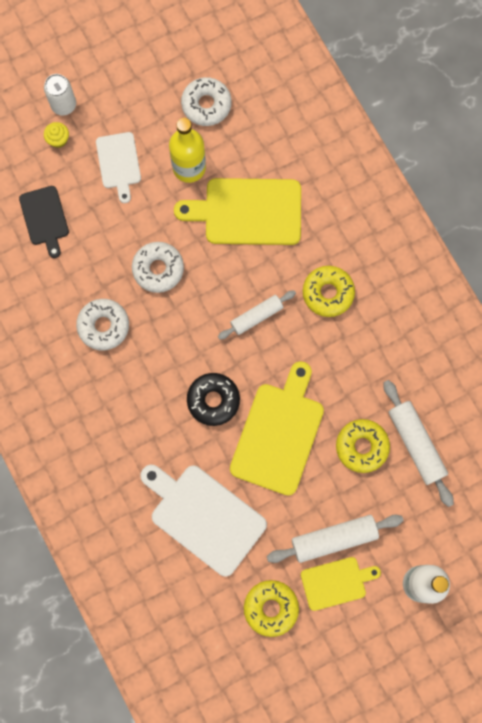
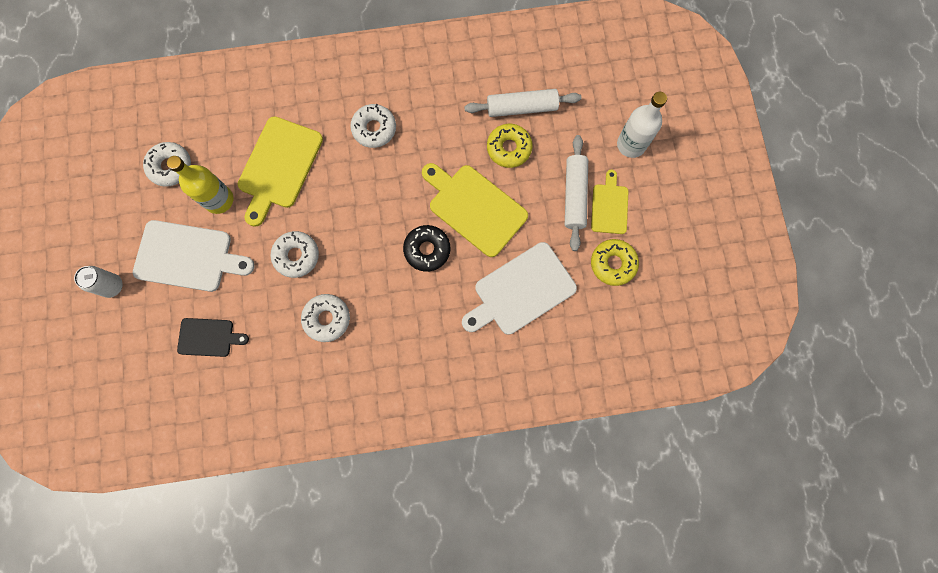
camera: 70 degrees left, 0 degrees up
(58, 139) = (142, 301): yellow cupcake -> none
(119, 163) = (188, 257): white cutting board -> white cutting board, size x1.73
(256, 316) = (370, 191): white rolling pin -> none
(328, 293) = (374, 129): yellow donut -> white donut

